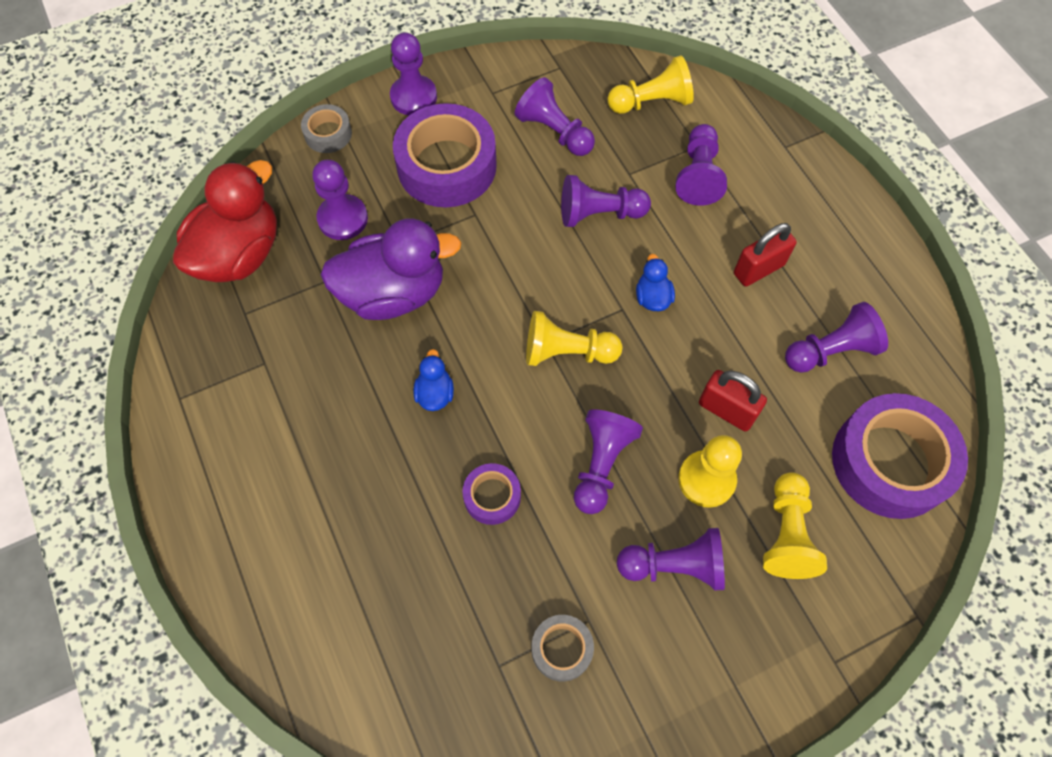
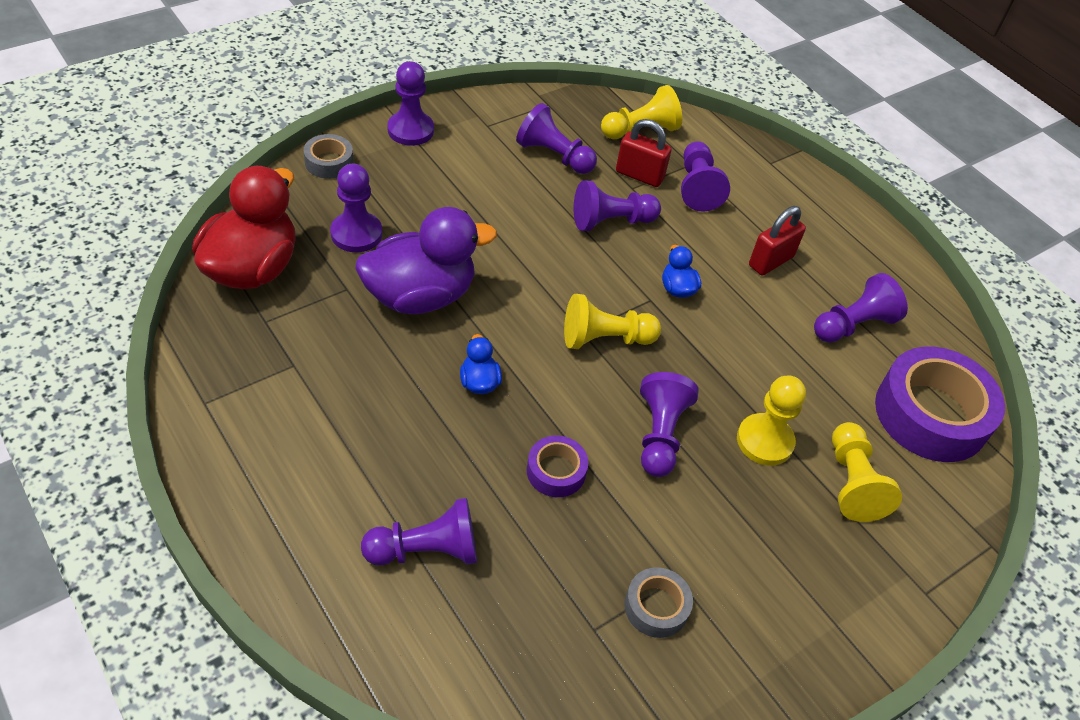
camera: 15 degrees left, 15 degrees down
(447, 166) = (454, 186): purple tape -> none
(674, 566) = (751, 520): purple pawn -> purple pawn (426, 550)
(726, 410) = (769, 380): red padlock -> red padlock (639, 175)

